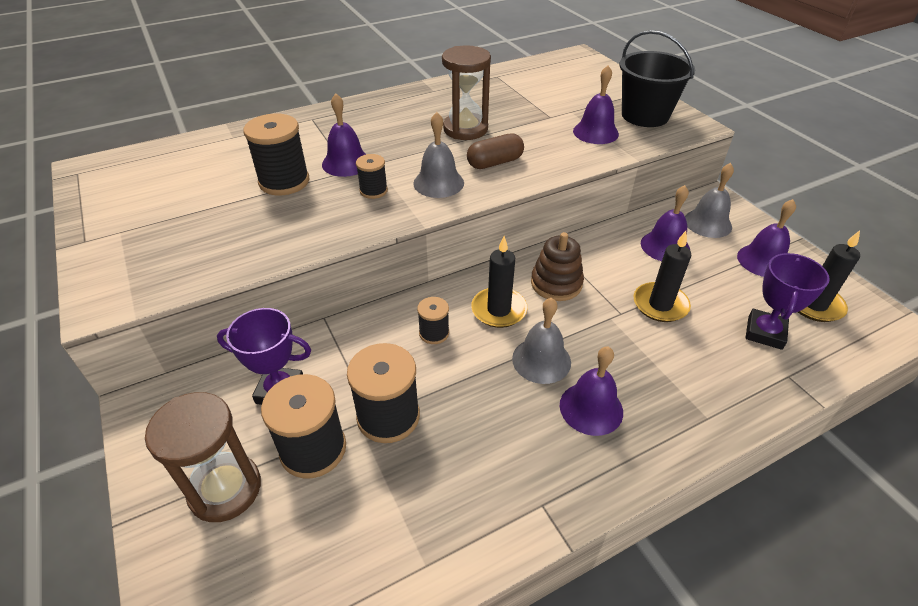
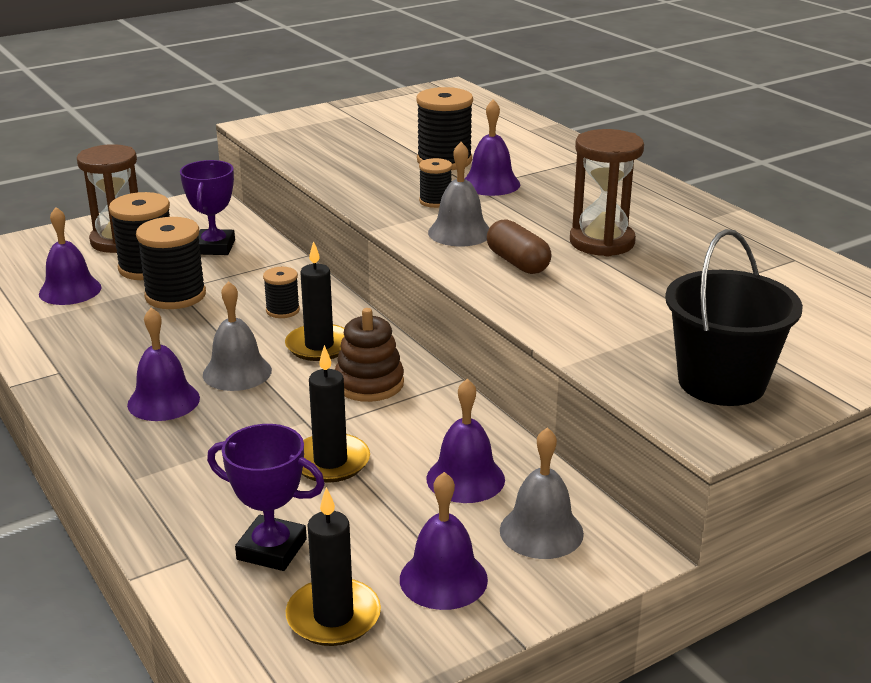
camera: 85 degrees right, 15 degrees down
(595, 132) = (636, 335): purple bell -> purple bell (70, 290)

